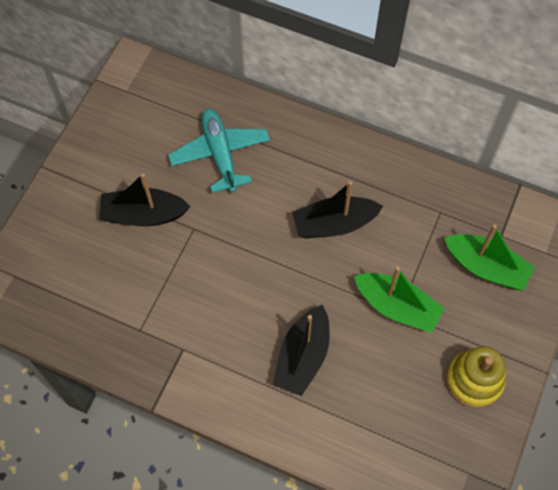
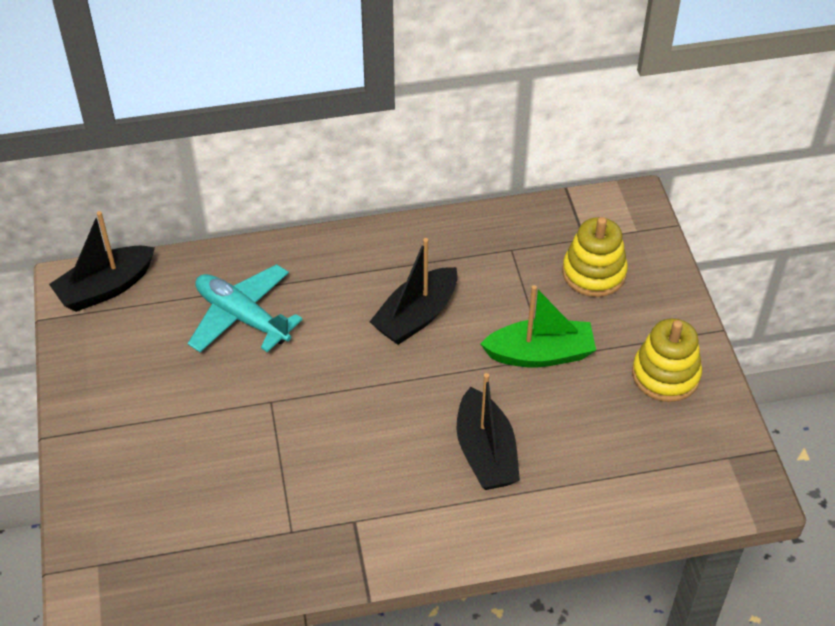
camera: 35 degrees left, 15 degrees down
(143, 215) = (203, 419): black boat -> black boat (106, 288)
(486, 267) = (594, 273): green boat -> yellow stacking toy

